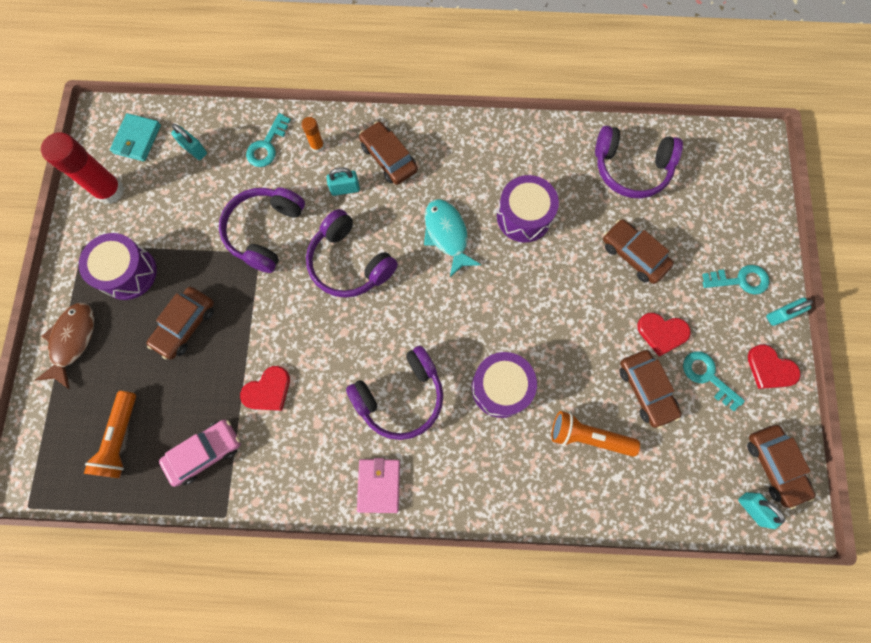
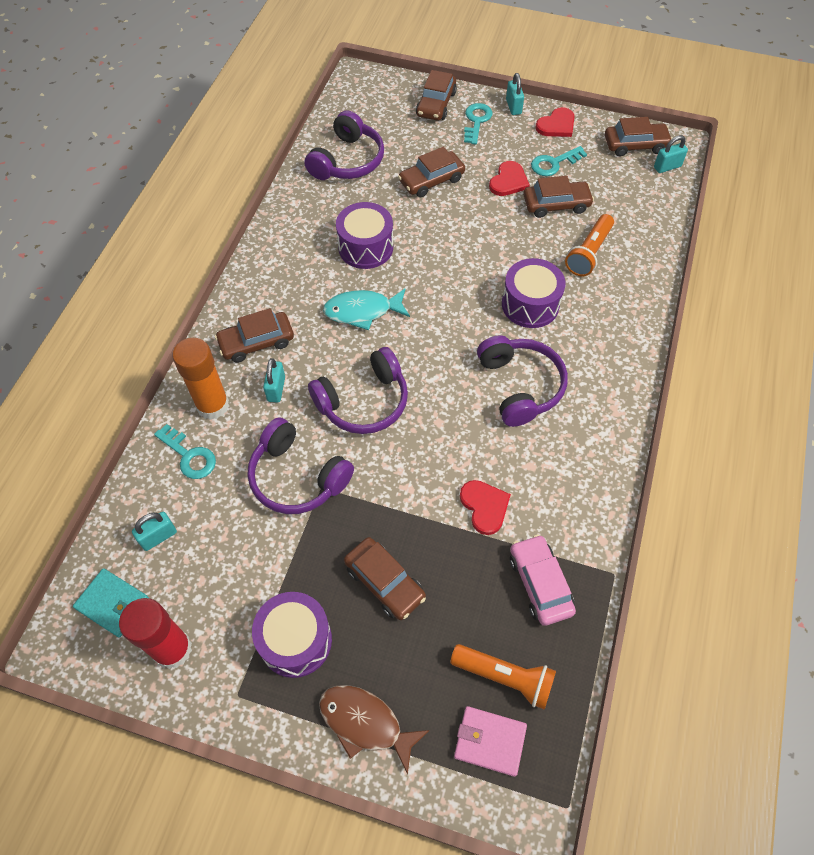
camera: 75 degrees left, 15 degrees down
(317, 146) = (213, 405): orange glue stick -> orange glue stick, size x2.01
(379, 485) = (604, 423): pink wallet -> pink wallet (489, 741)
(749, 232) = (436, 104): none -> brown car

